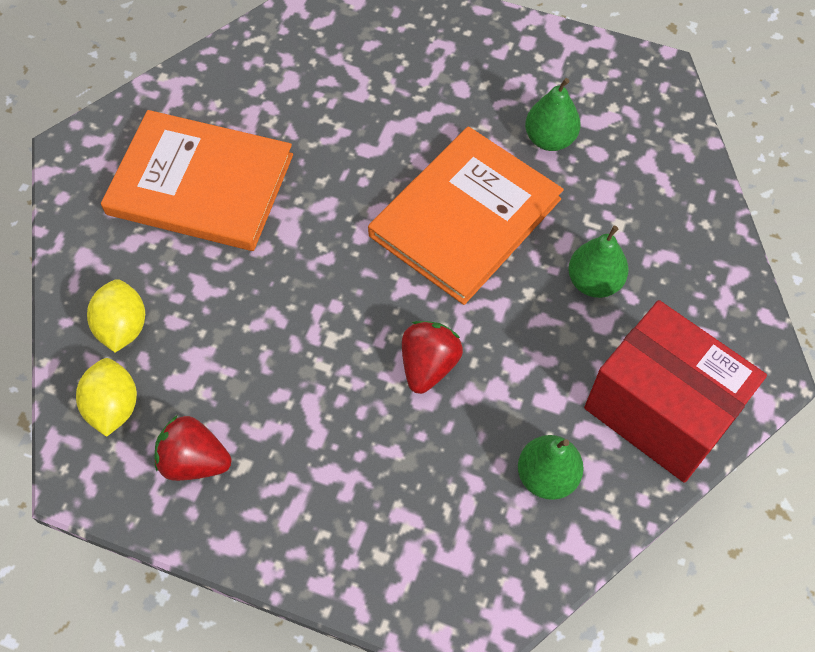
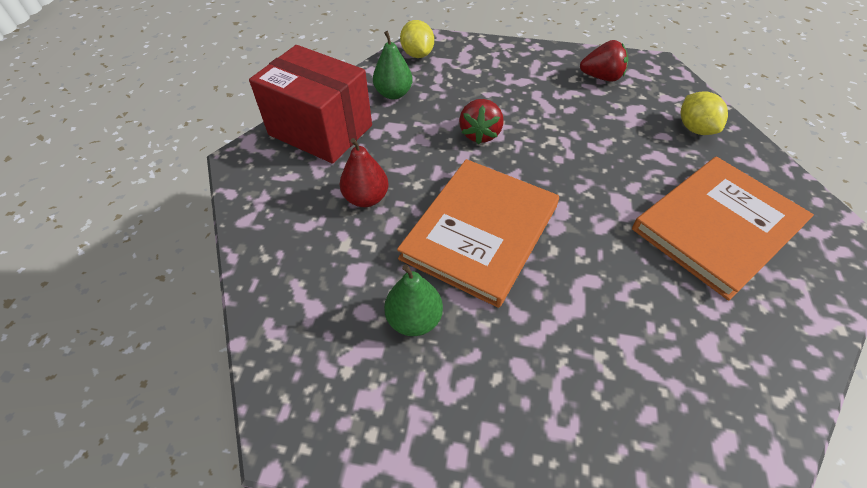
camera: 170 degrees right, 10 degrees down
(114, 407) = (666, 92): yellow lemon -> yellow lemon (417, 54)
(201, 184) = (717, 227): orange book -> orange book turned 45 degrees counterclockwise
(594, 282) = (366, 198): green pear -> red pear

